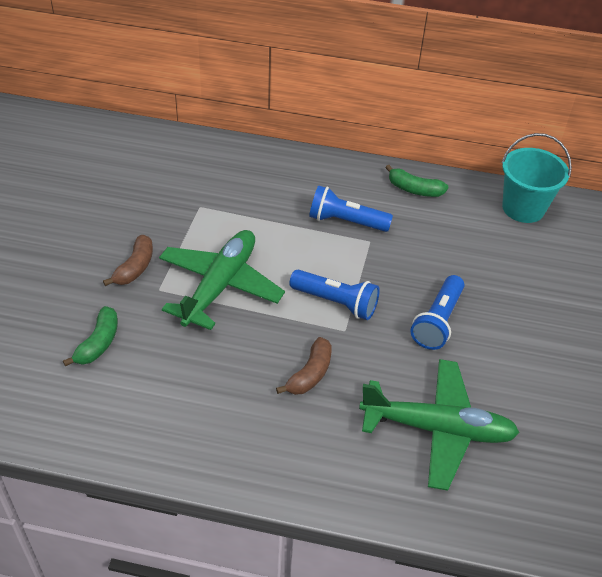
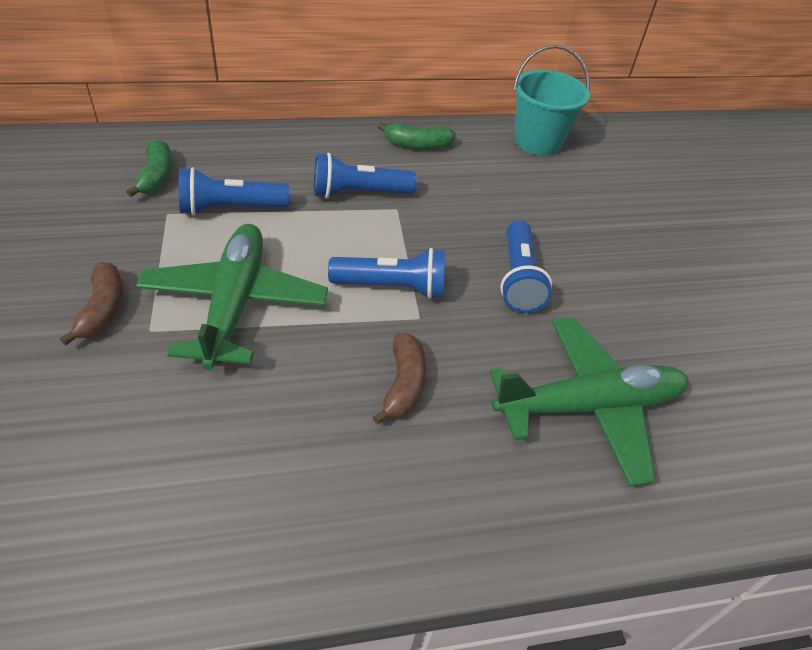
camera: 25 degrees left, 0 degrees up
(98, 343) = (82, 431): green banana -> green banana (156, 176)
(245, 213) = (230, 209): none -> blue flashlight

